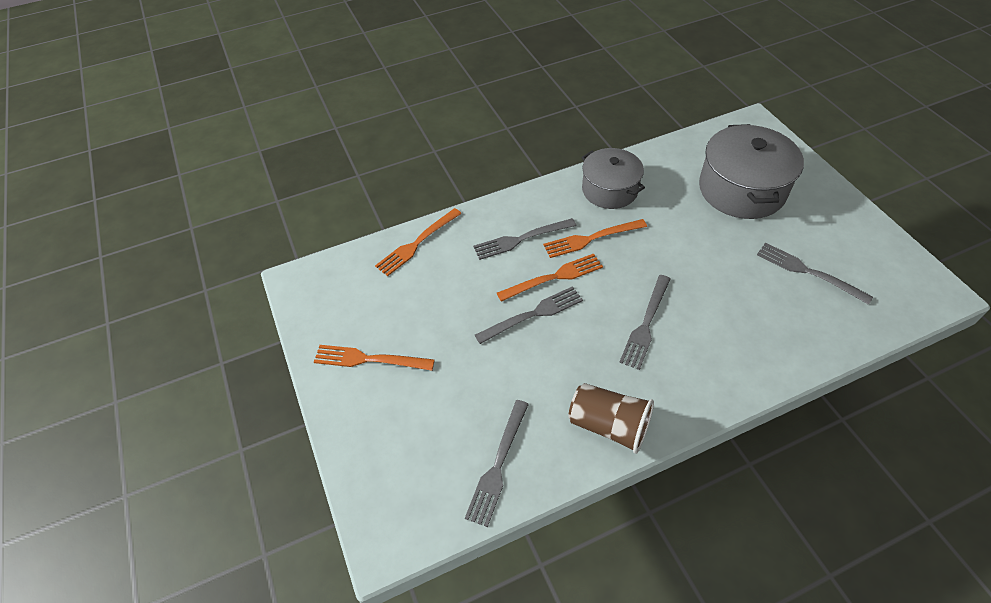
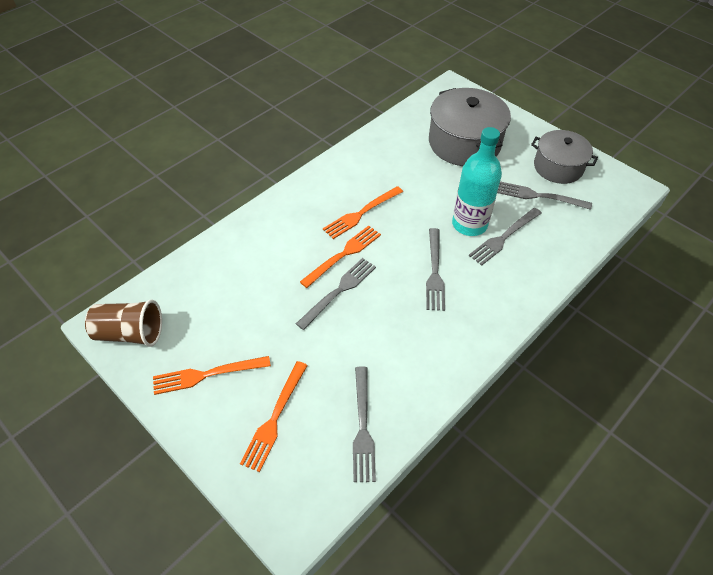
camera: 25 degrees left, 0 degrees up
(416, 244) = (207, 259): orange fork -> orange fork (274, 419)
(520, 240) = (301, 230): grey fork -> grey fork (503, 238)
(609, 190) = (359, 168): grey pot -> grey pot (558, 167)
(609, 425) = (439, 363): brown cup -> brown cup (130, 333)
(708, 282) = (469, 224): none -> turquoise bottle

